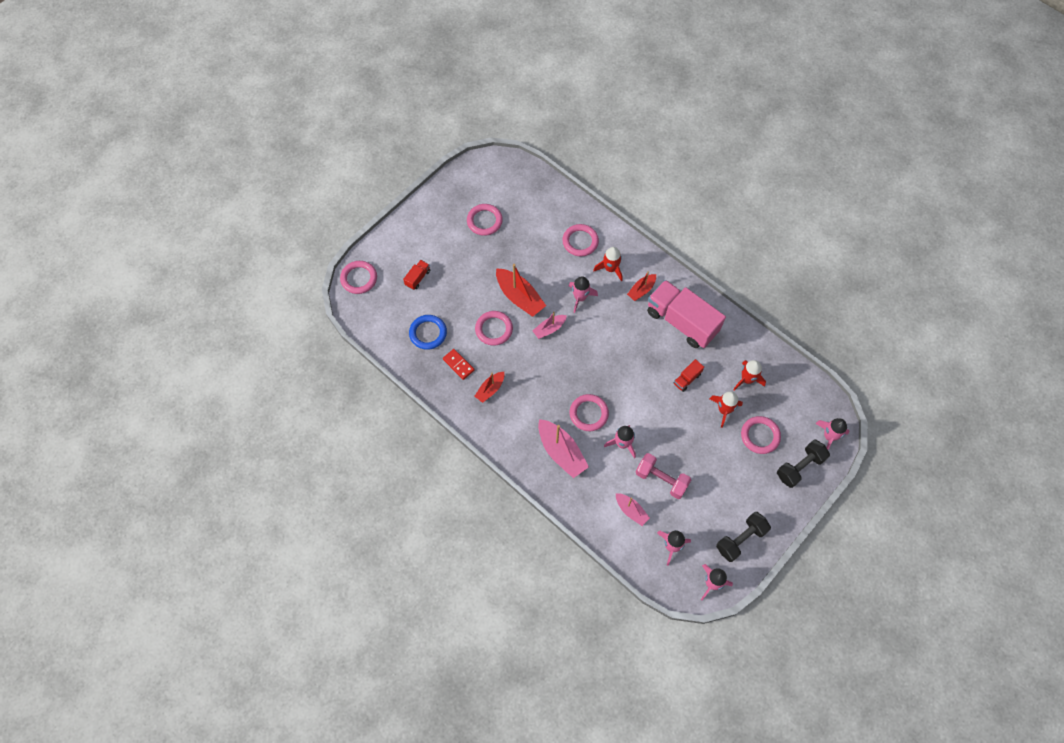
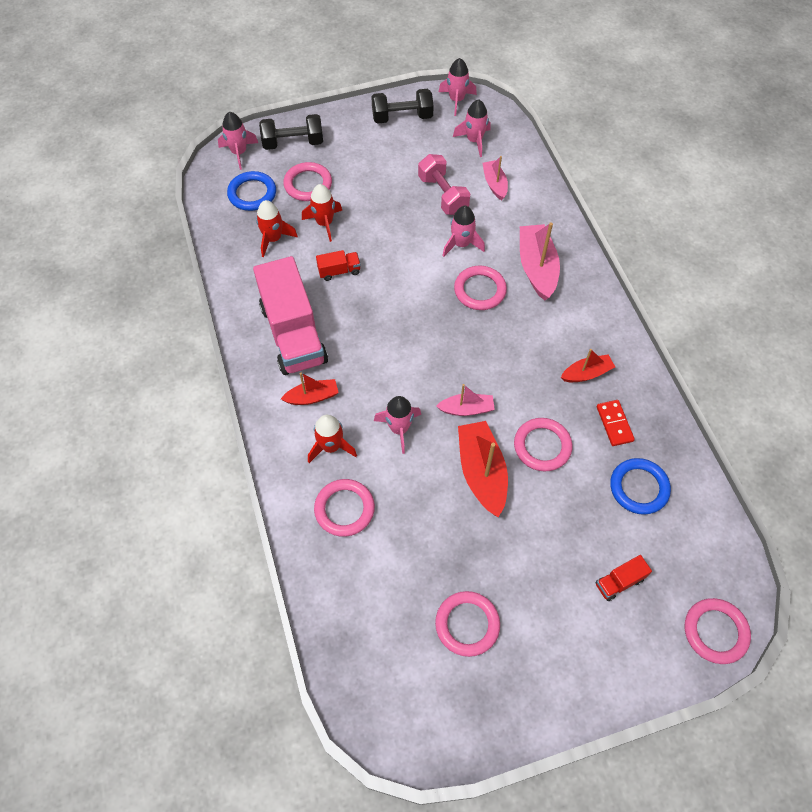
camera: 150 degrees left, 5 degrees down
(790, 407) = (252, 193): none -> blue ring

